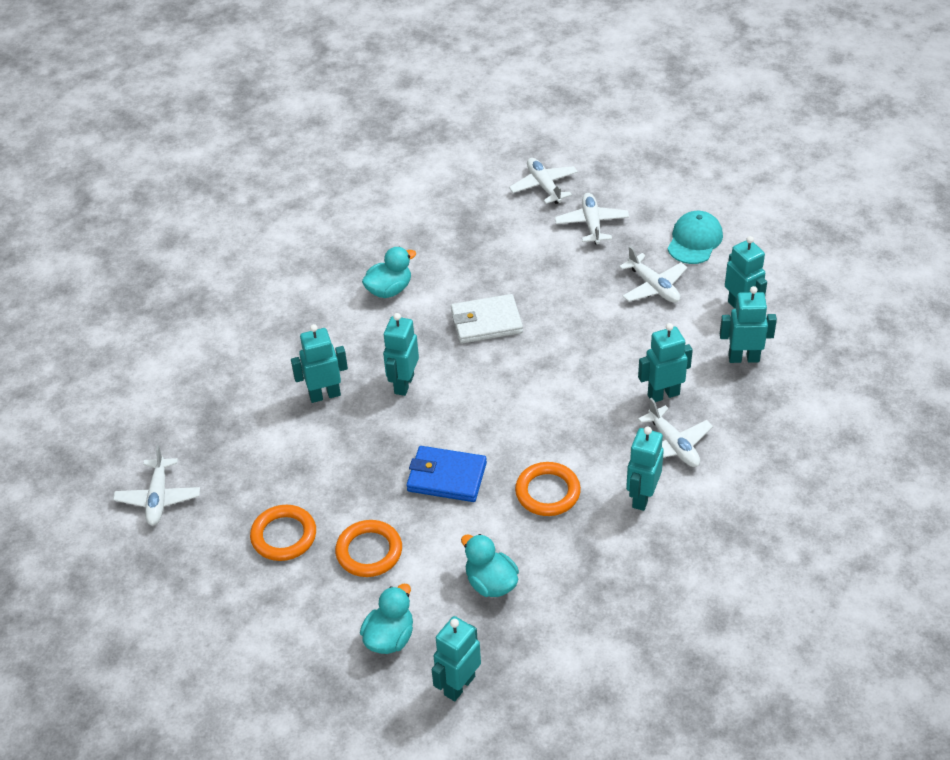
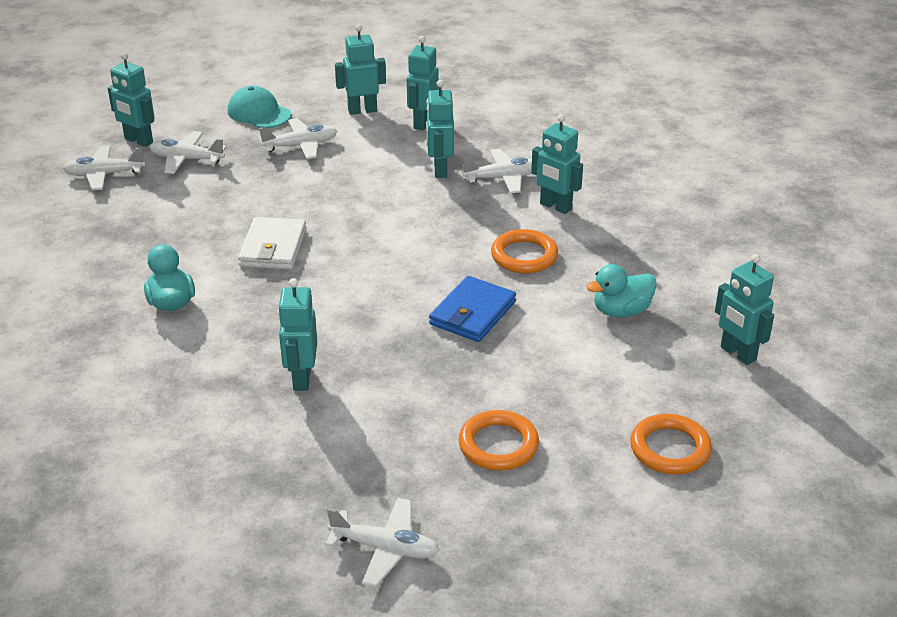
camera: 75 degrees left, 10 degrees down
(369, 551) = (548, 384): orange ring -> orange ring (670, 449)
(389, 638) = (667, 389): turquoise duck -> none
(403, 384) = (324, 318): turquoise robot -> turquoise robot (138, 141)

